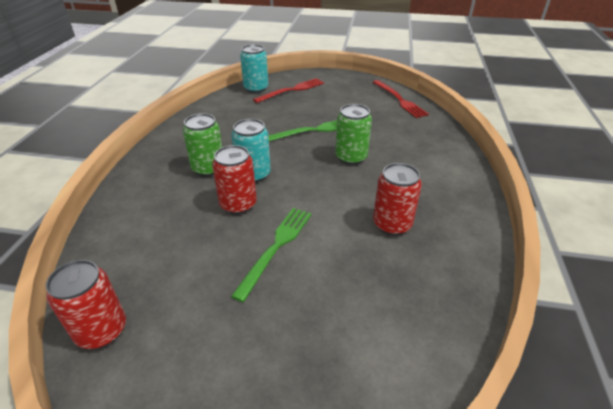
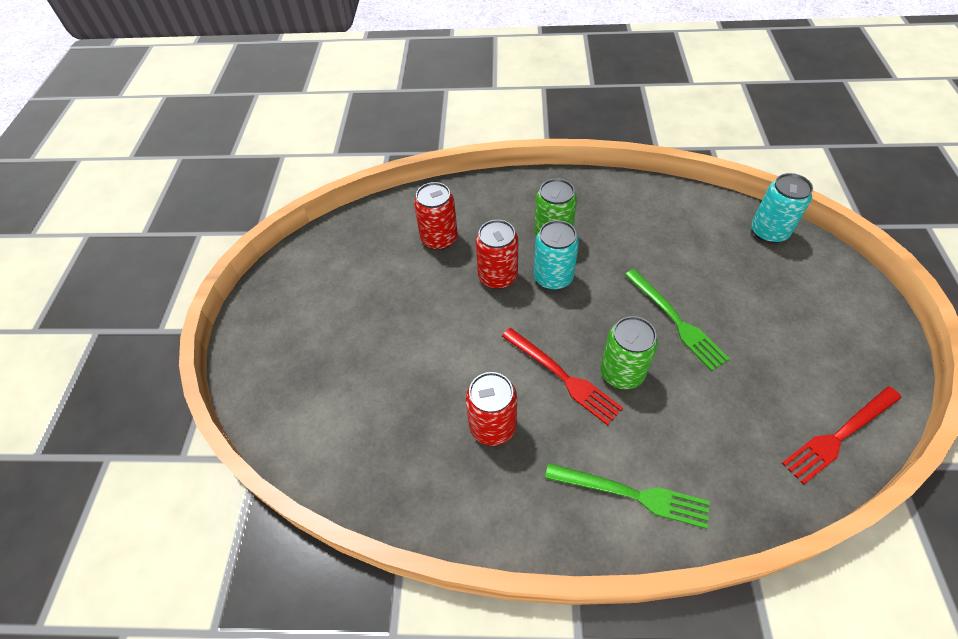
camera: 85 degrees right, 15 degrees up
(102, 330) = (344, 234): red can -> red can (439, 239)
(276, 247) = (440, 321): green fork -> green fork (632, 495)
(292, 90) = (788, 275): red fork -> red fork (562, 377)

